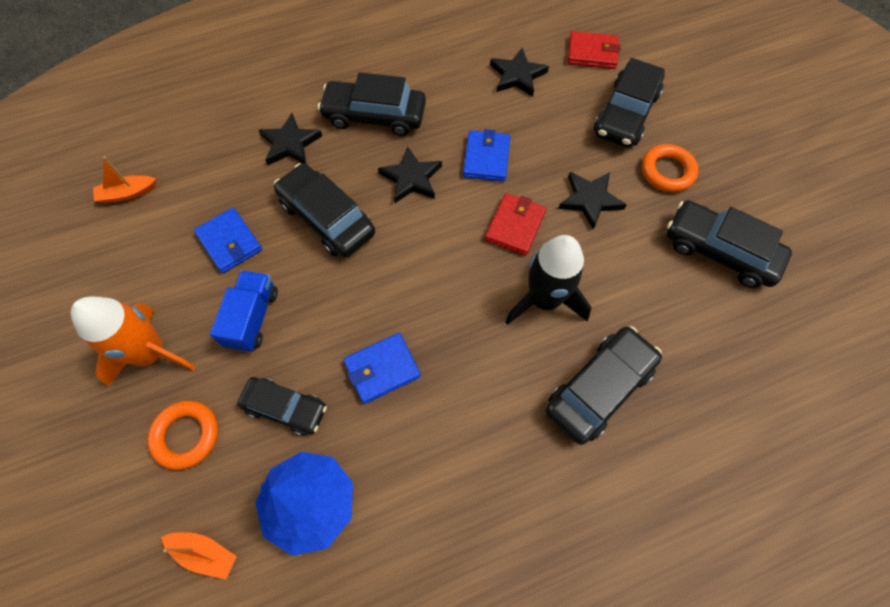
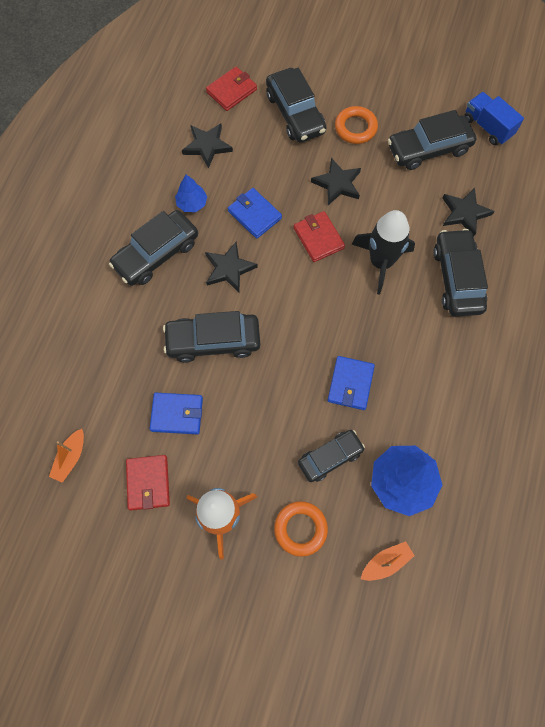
camera: 50 degrees left, 5 degrees up
(144, 268) = (148, 483): none -> red wallet
(252, 318) = (249, 436): blue truck -> blue truck (487, 127)
(290, 143) = (129, 322): black star -> black star (464, 213)
(449, 105) = (192, 203): none -> blue tree

